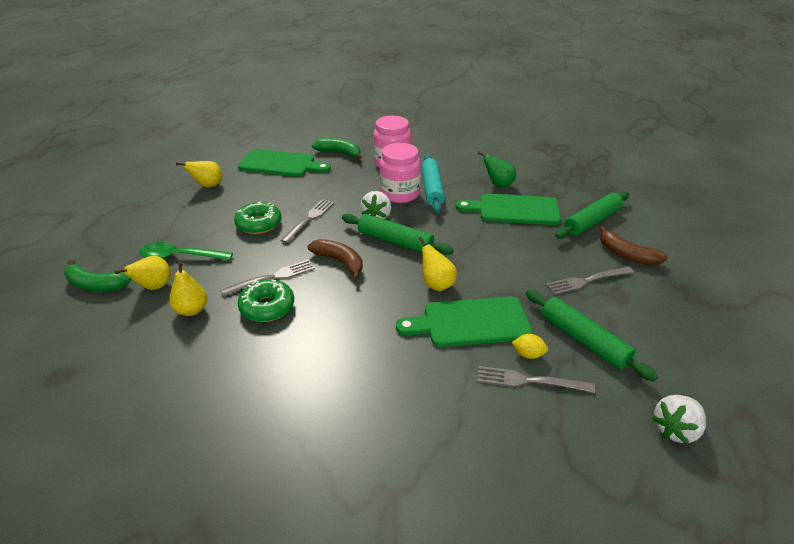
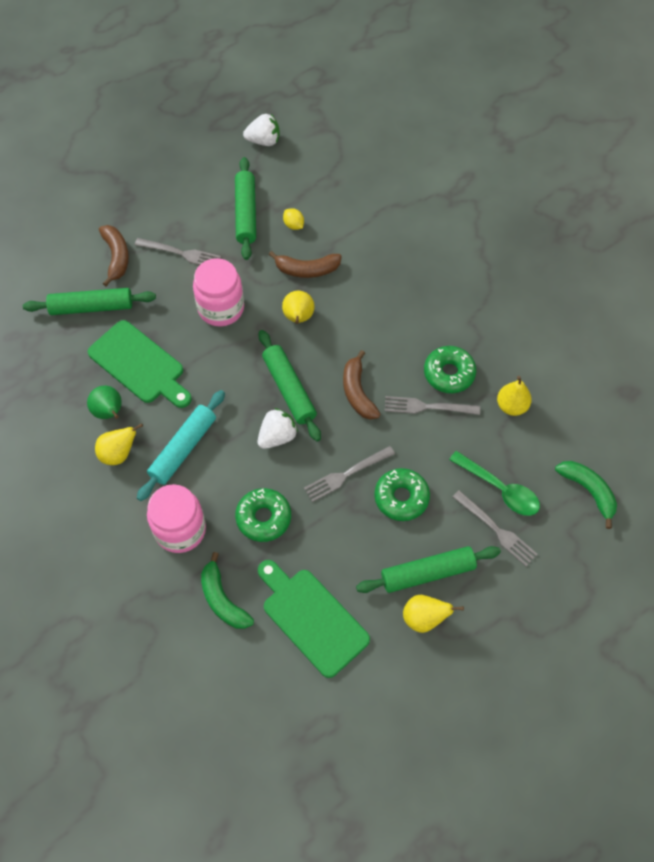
camera: 145 degrees left, 25 degrees up
(154, 287) = (536, 456): yellow pear -> yellow pear (119, 454)
(216, 202) = (427, 573): none -> green rolling pin
(347, 184) = (263, 518): none -> green donut
(400, 194) = (224, 461): pink jar -> pink jar (221, 308)
(470, 323) = (307, 269): green cutting board -> brown banana
(529, 381) = (313, 209): grey fork -> grey fork (497, 530)

